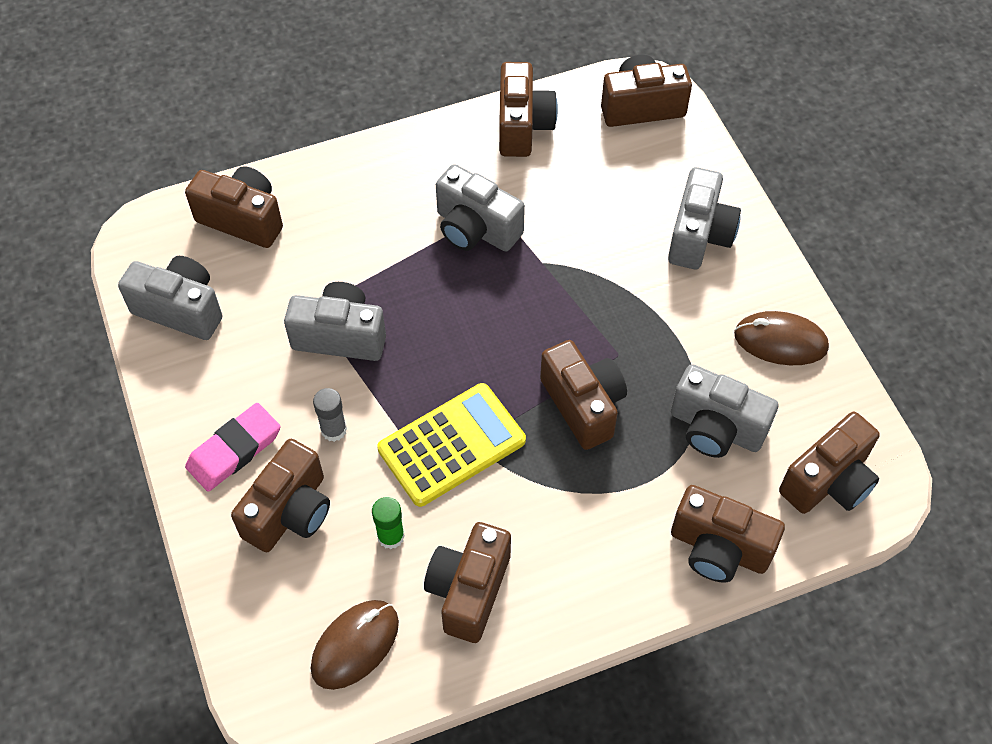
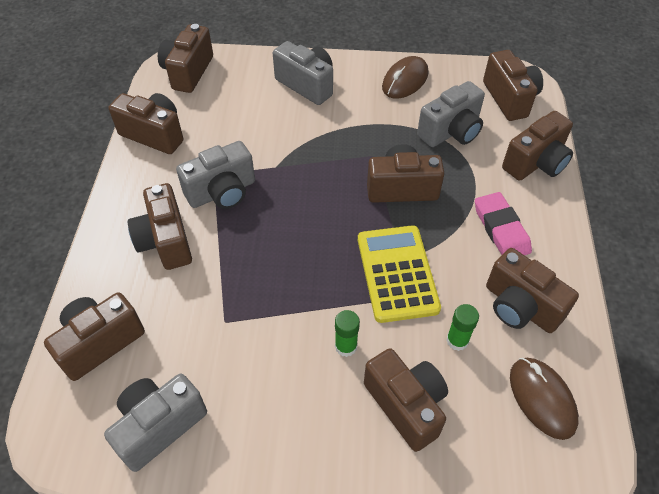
camera: 65 degrees left, 5 degrees down
(234, 450) = (328, 429): pink eraser -> pink eraser (501, 229)
(334, 430) = (346, 346): grey glue stick -> green glue stick
(340, 336) = (262, 311): grey camera -> none
(384, 211) = (165, 241): none -> brown camera

